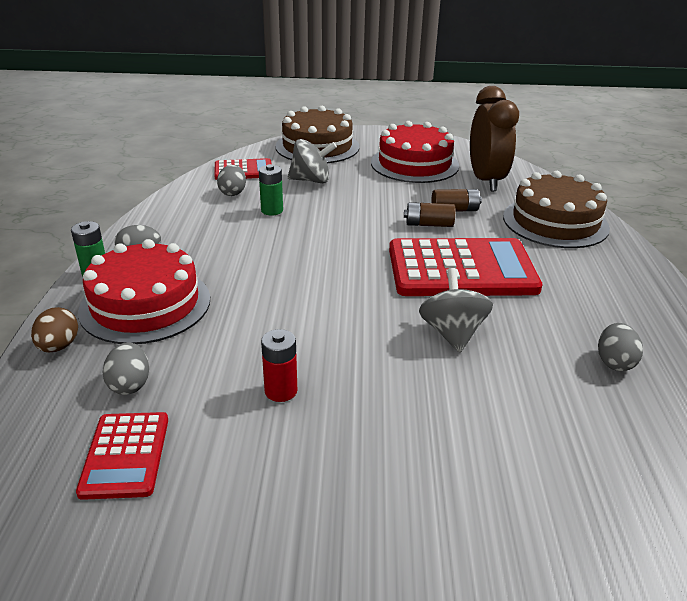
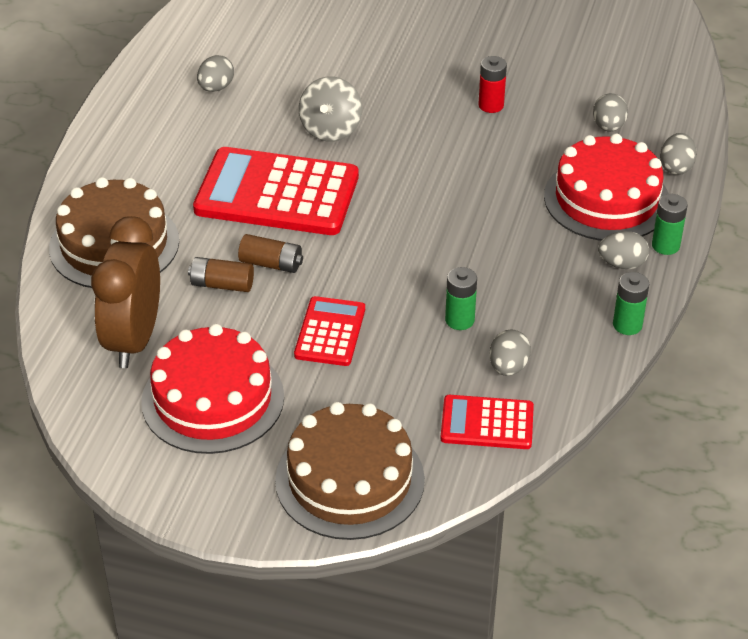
camera: 165 degrees left, 10 degrees up
(59, 346) = (676, 167): brown egg -> grey egg
(125, 455) = (603, 81): red calculator -> red calculator (330, 332)
(143, 221) = (627, 325): none -> green battery
(311, 180) = (389, 380): grey spinning top -> none

